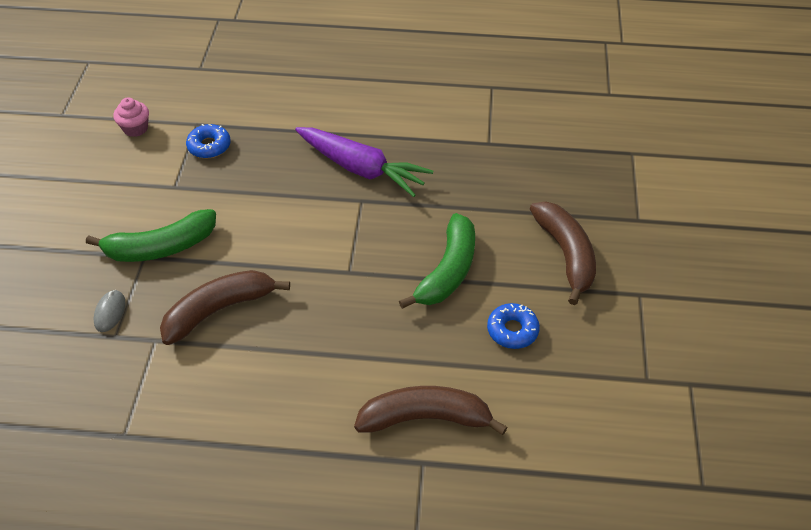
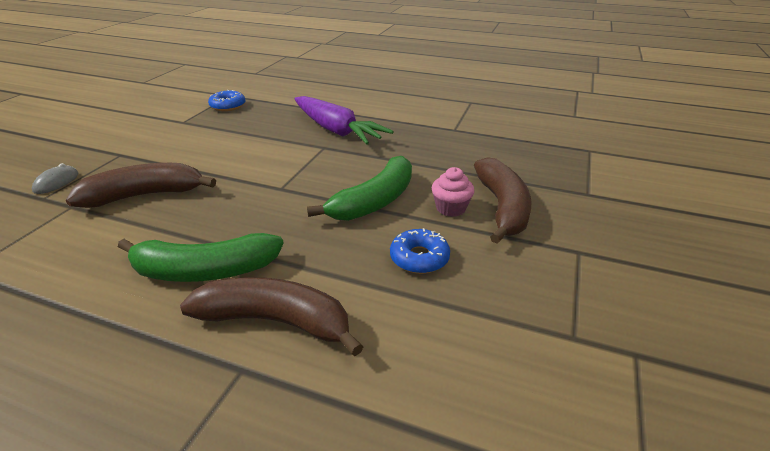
camera: 15 degrees right, 15 degrees down
(135, 128) = (184, 93): pink cupcake -> pink cupcake (450, 208)
(161, 247) = (138, 151): green banana -> green banana (205, 270)

